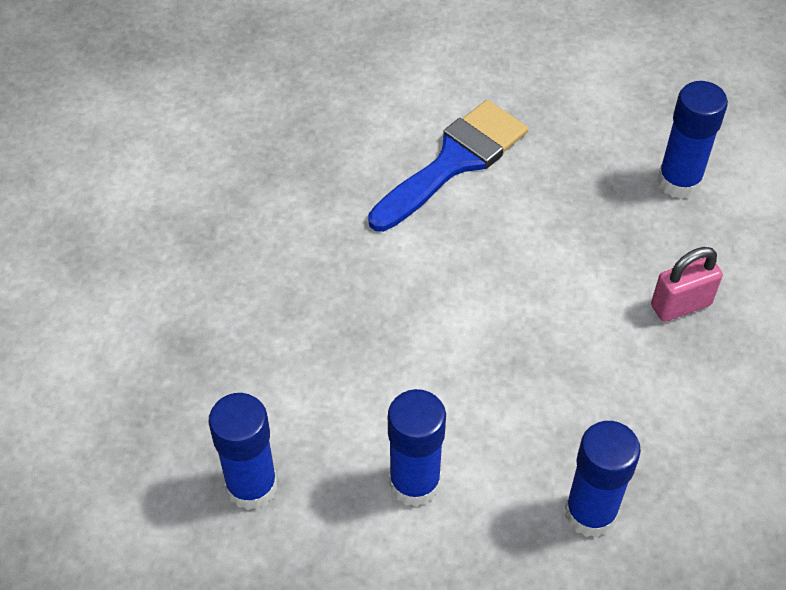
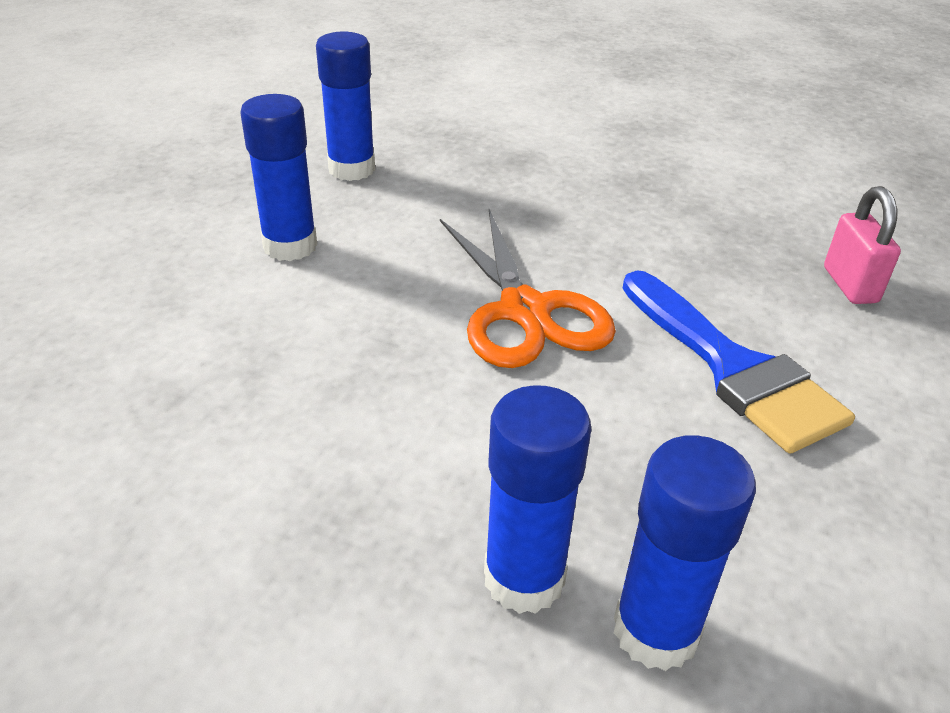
camera: 105 degrees right, 15 degrees down
(438, 286) = (525, 311): none -> orange scissors
(590, 513) = (161, 348): blue glue stick -> blue glue stick (524, 578)
(681, 305) = (393, 534): pink padlock -> pink padlock (850, 285)

